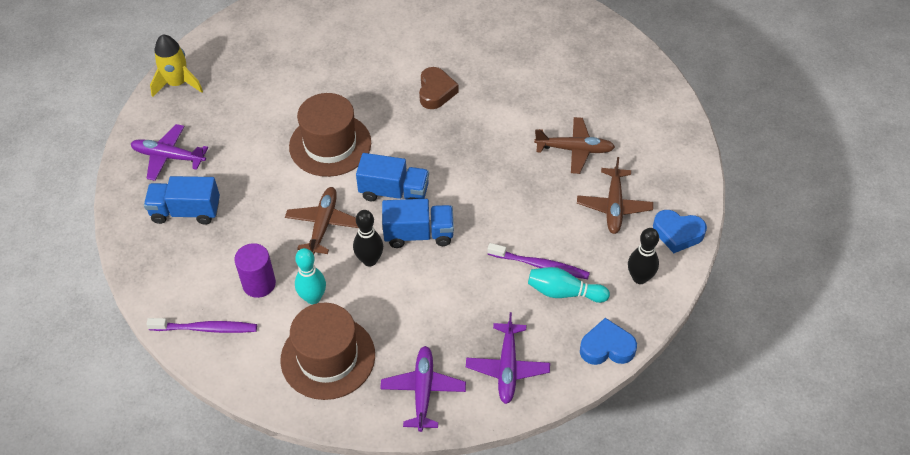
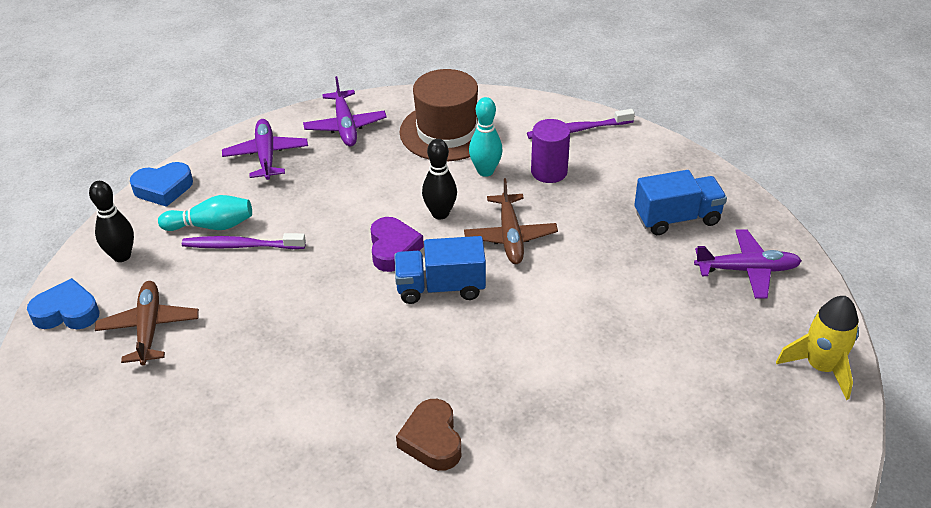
camera: 165 degrees right, 10 degrees down
(330, 144) = (551, 328): brown hat -> none
(418, 234) = (393, 249): blue truck -> purple heart
(574, 149) = (205, 393): brown plane -> none

